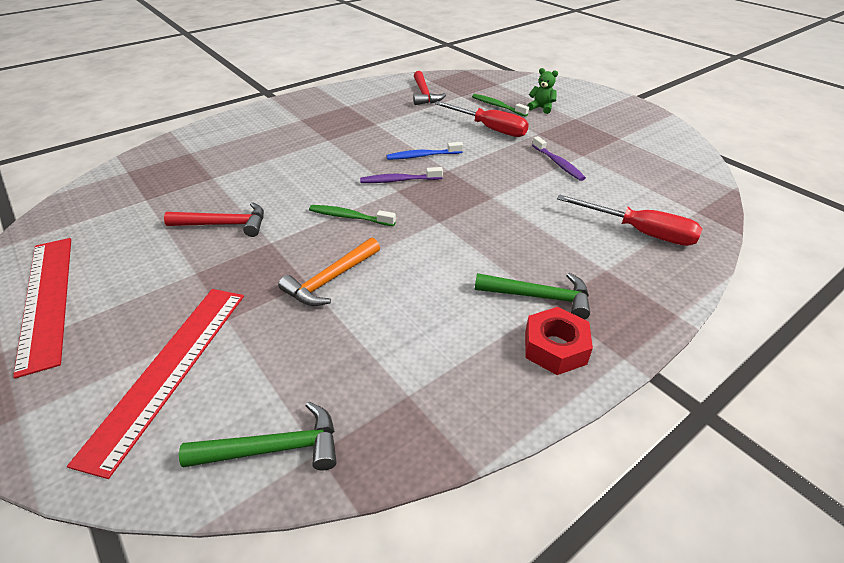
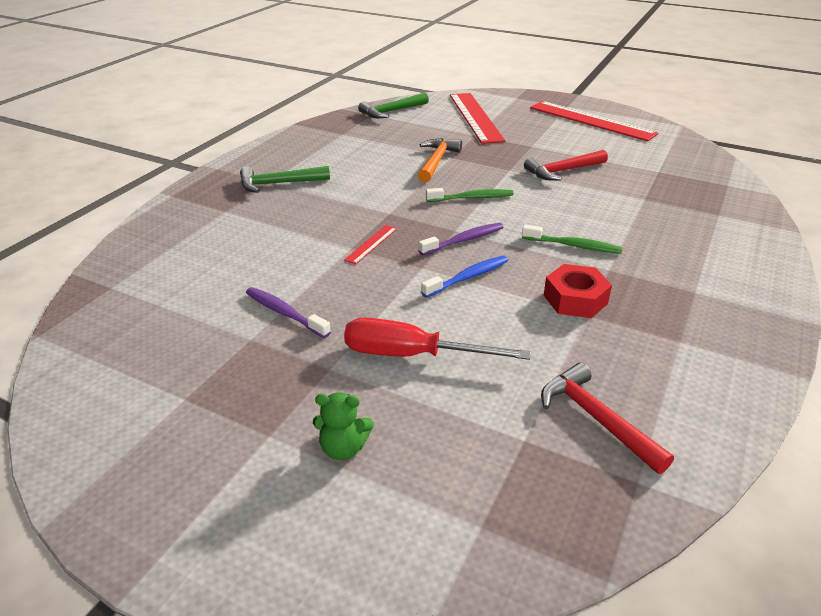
camera: 155 degrees right, 5 degrees down
(474, 196) = (371, 244): none -> red ruler
(497, 106) = (432, 425): green toothbrush -> green toothbrush (573, 246)
(555, 347) = (263, 164): red nut -> red nut (575, 299)
(640, 232) = (187, 248): red screwdriver -> none

